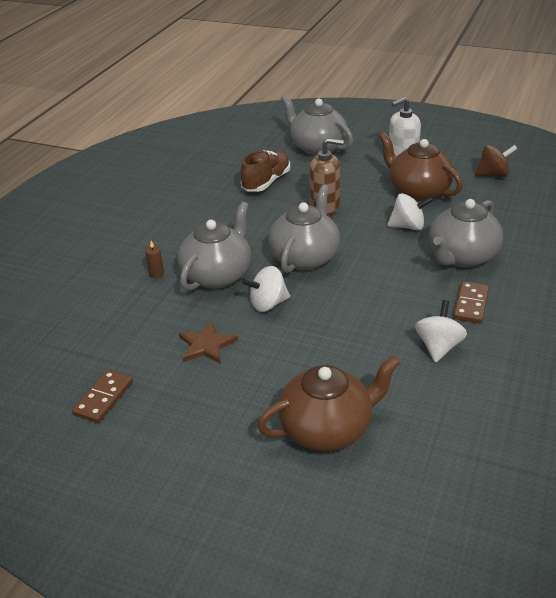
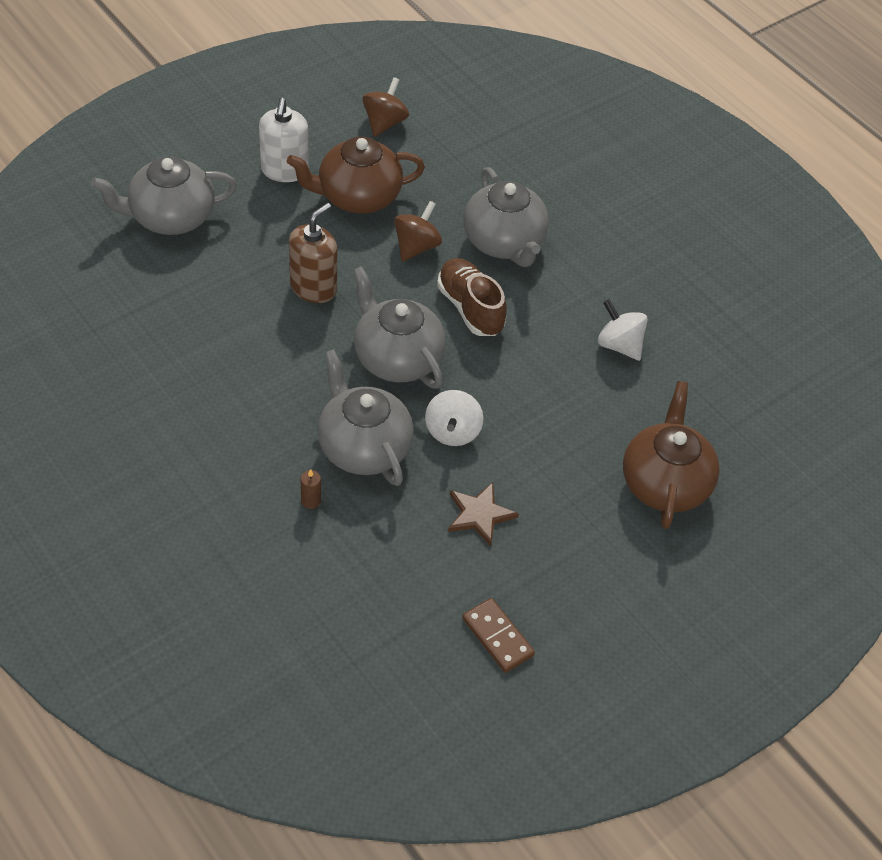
camera: 65 degrees left, 15 degrees up
(266, 182) = (205, 307): brown shoe -> brown shoe (470, 308)
(408, 226) = (416, 246): white spinning top -> brown spinning top
(471, 304) = (580, 285): brown domino -> none

